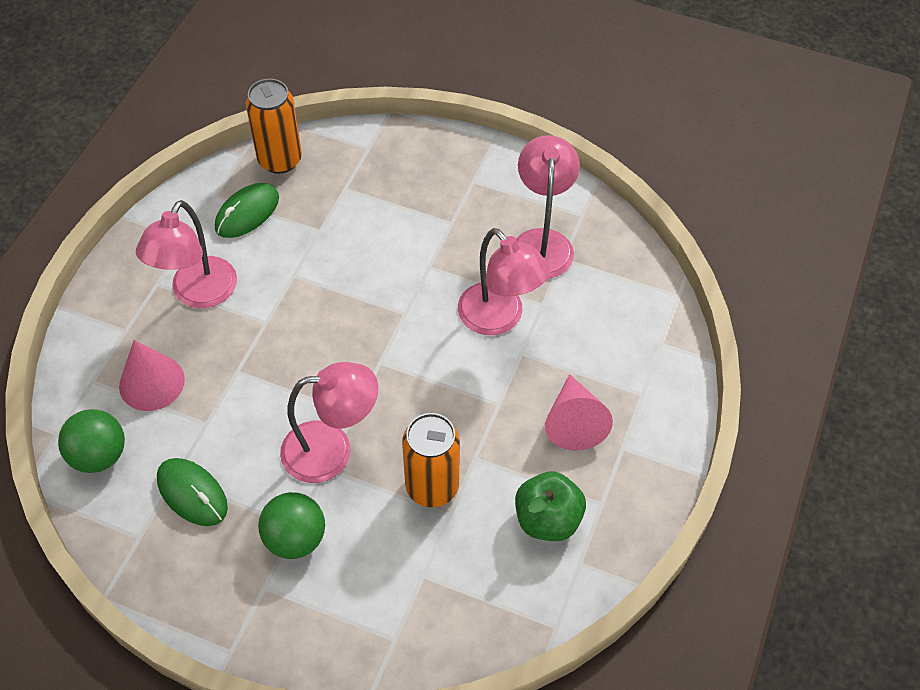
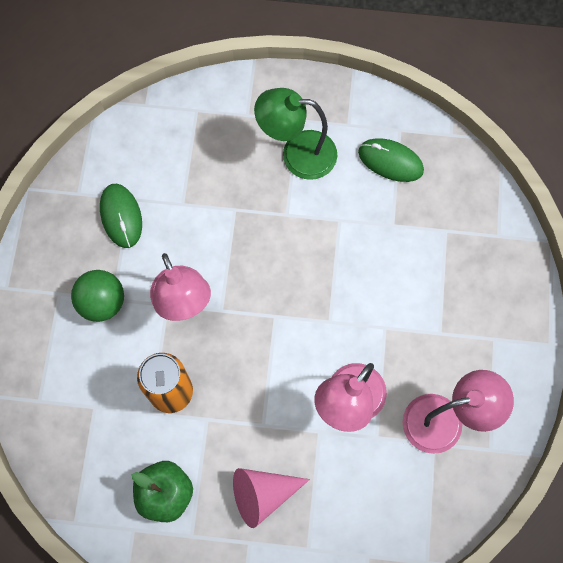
camera: 75 degrees right, 15 degrees up
(99, 455) = (135, 141): green ball -> none
(151, 382) = (206, 152): pink cone -> none
(192, 493) = (121, 216): green mouse -> green mouse turned 45 degrees counterclockwise
(198, 294) = (297, 154): pink lamp -> green lamp
(280, 160) = (457, 167): orange can -> none

